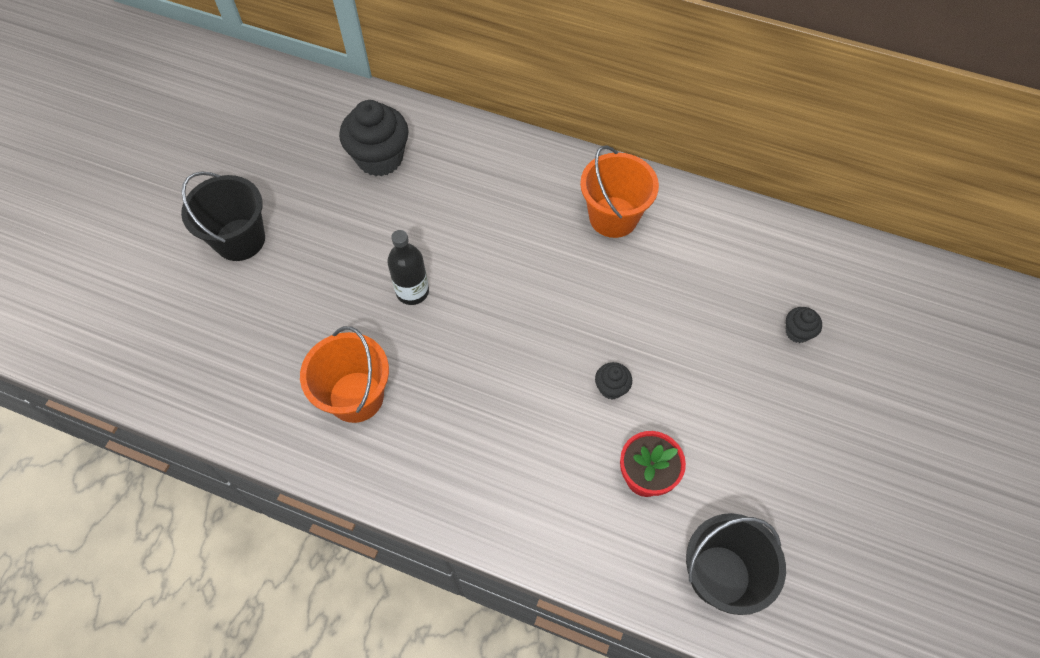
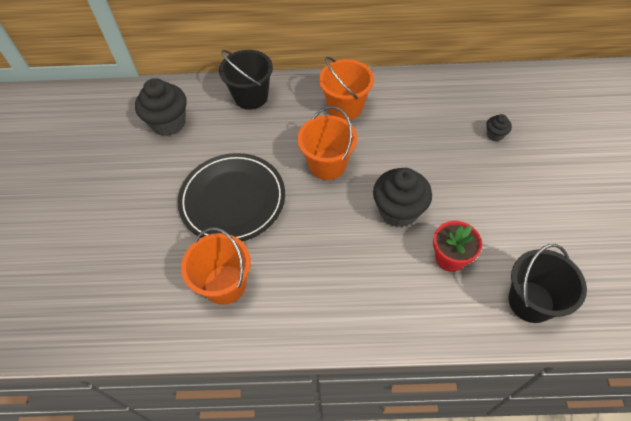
camera: 20 degrees left, 5 degrees down
(240, 240) = (88, 210): black bucket -> black bucket (251, 97)
(412, 291) = (232, 199): black bottle -> black plate
(551, 289) = (327, 164): none -> orange bucket
(611, 388) = (398, 211): black cupcake -> black cupcake, size x2.11

